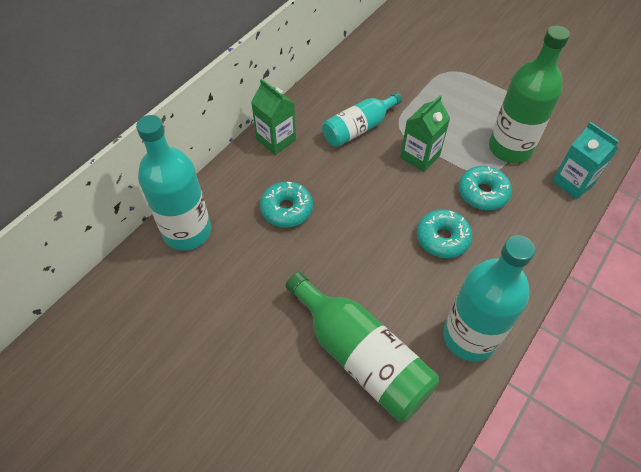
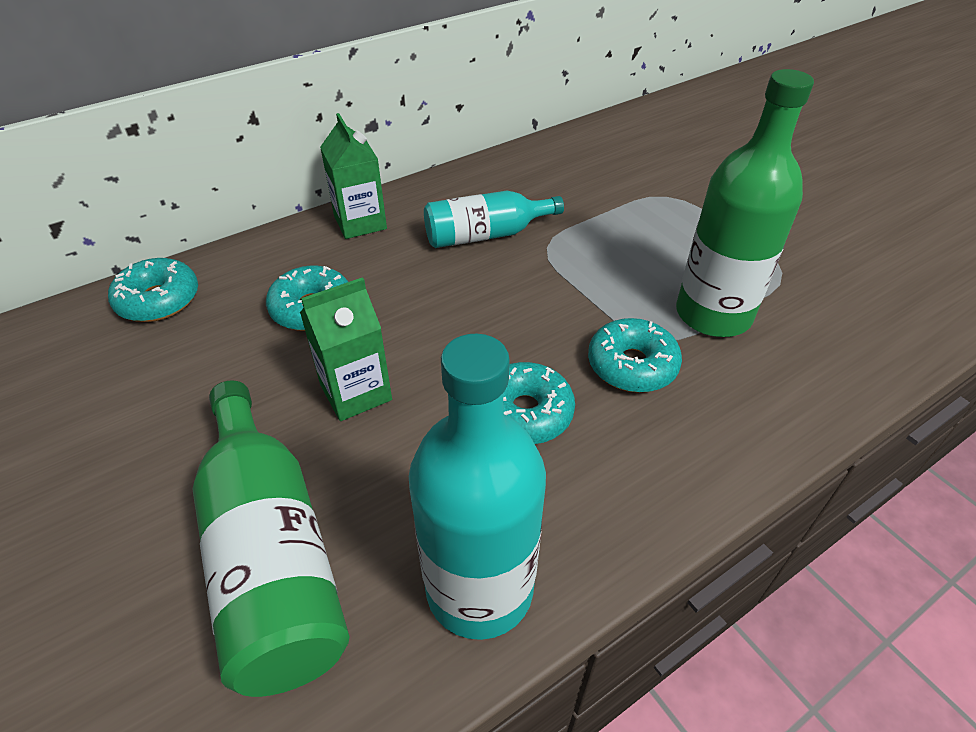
camera: 20 degrees right, 10 degrees down
(187, 232) = (158, 300): turquoise bottle -> turquoise donut
(420, 156) = (556, 290): green carton -> green carton (356, 392)
(573, 182) = (805, 391): turquoise carton -> none

